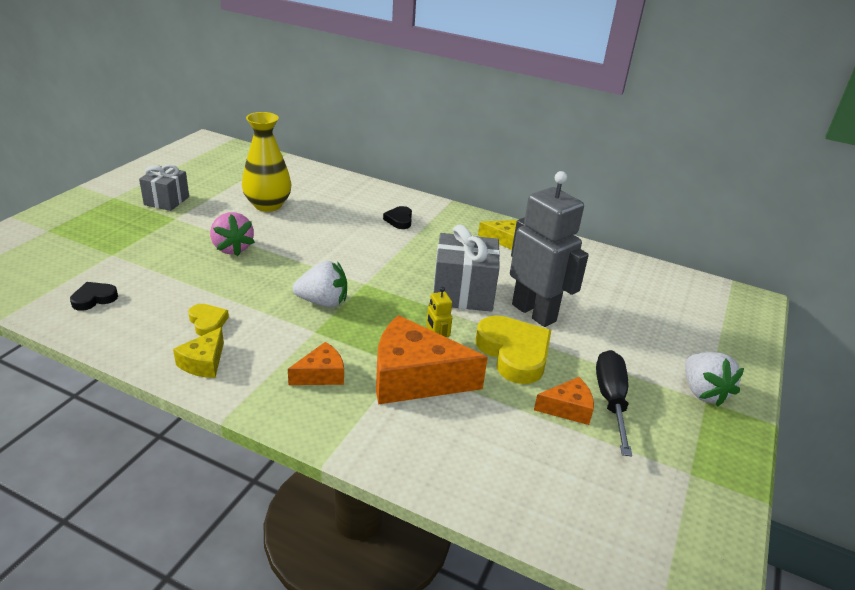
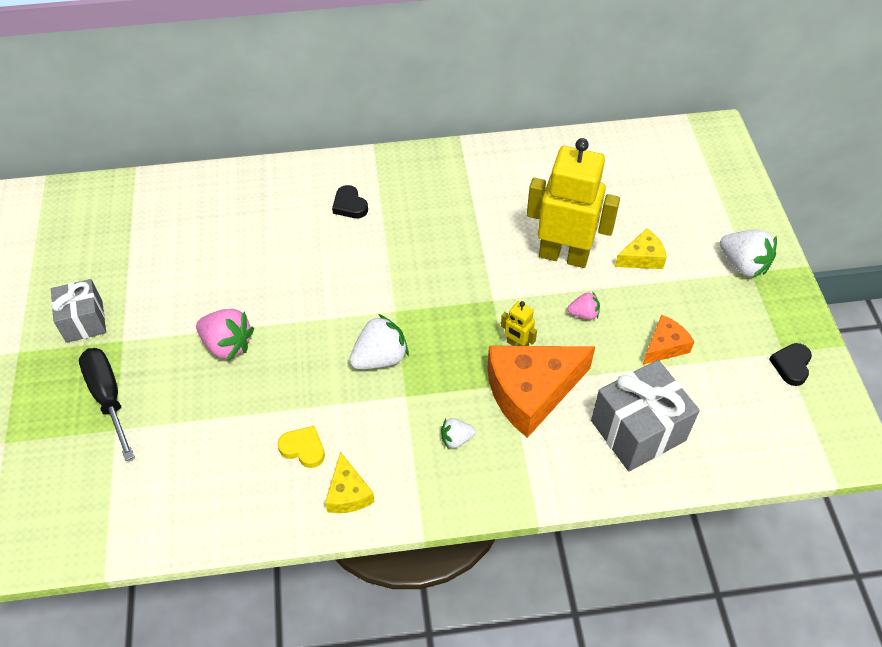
camera: 30 degrees left, 20 degrees up
(94, 299) = (166, 493): black heart -> black heart (791, 365)
(268, 205) = (199, 262): yellow vase -> none
(321, 375) = (456, 439): orange cheese -> white strawberry
(463, 293) = (488, 268): grey gift -> grey gift (638, 430)
(503, 239) = (466, 175): yellow cheese -> yellow cheese (642, 258)
(514, 353) = (583, 314): yellow heart -> pink strawberry
(534, 313) = (564, 255): grey robot -> yellow robot
(611, 400) = (688, 317): black screwdriver -> black screwdriver (108, 398)

